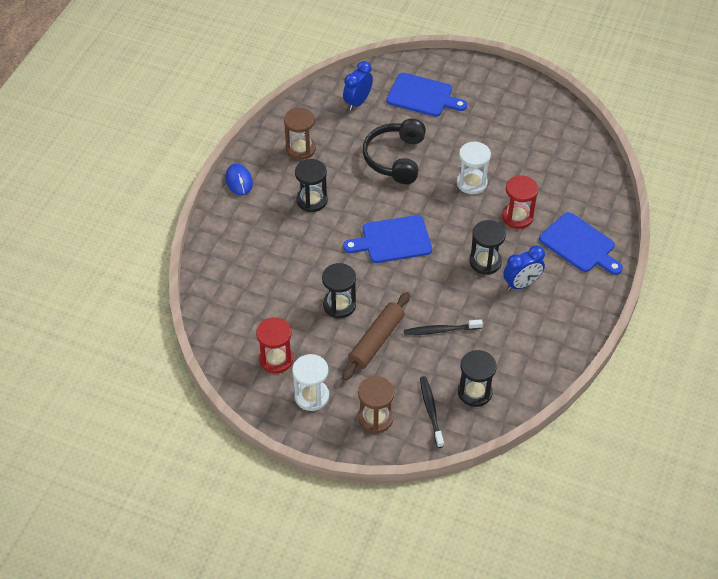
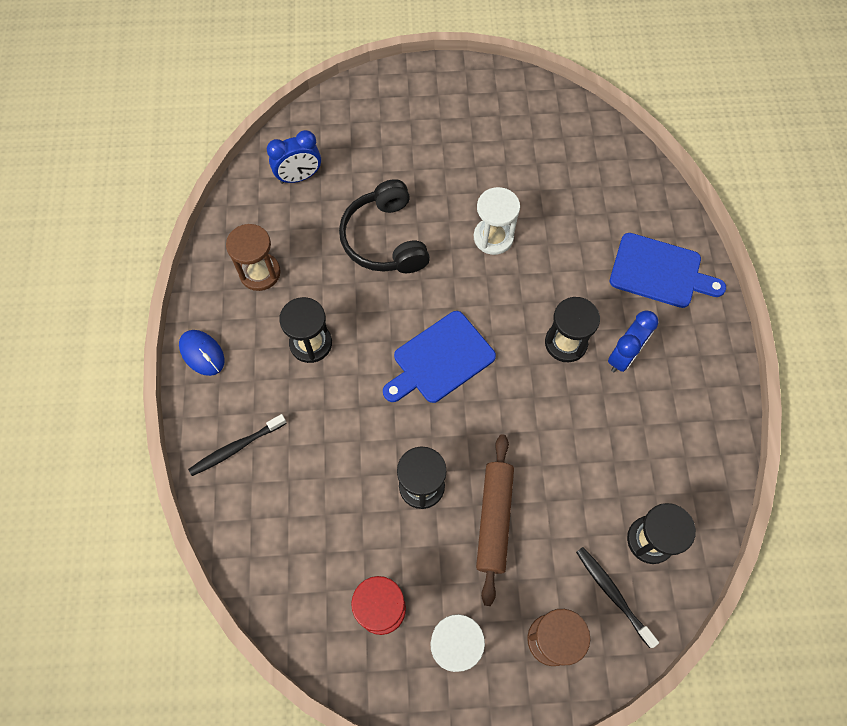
camera: 25 degrees left, 15 degrees up
(357, 102) = (299, 177): blue clock -> blue clock turned 120 degrees counterclockwise
(422, 96) = (374, 138): blue cutting board -> none
(440, 330) = (563, 467): black toothbrush -> black toothbrush (236, 448)
(517, 217) = (570, 263): red hourglass -> none

